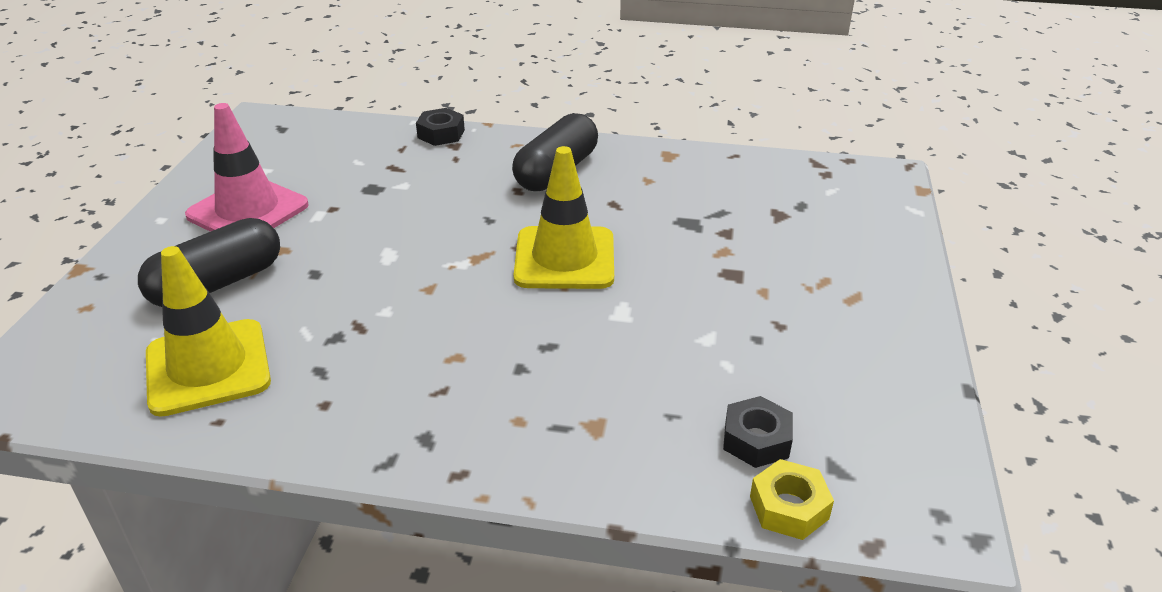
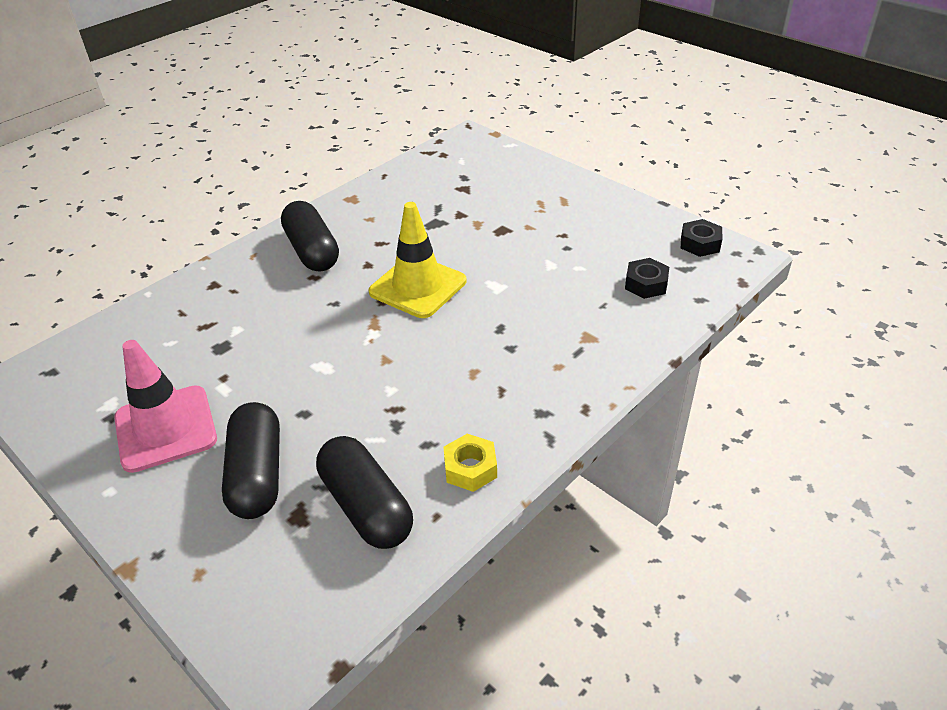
camera: 55 degrees left, 5 degrees up
(208, 367) = (366, 506): yellow traffic cone -> black capsule
(441, 134) = (188, 285): black nut -> black nut (700, 244)
(789, 507) = (700, 295): yellow nut -> yellow nut (470, 468)

